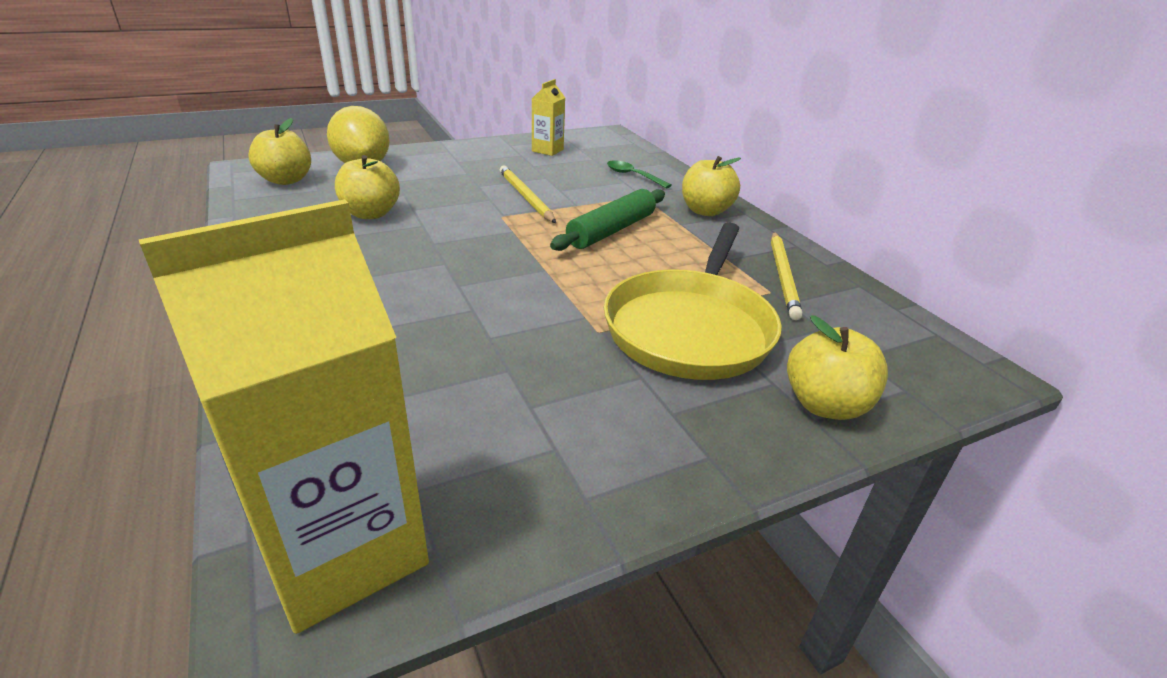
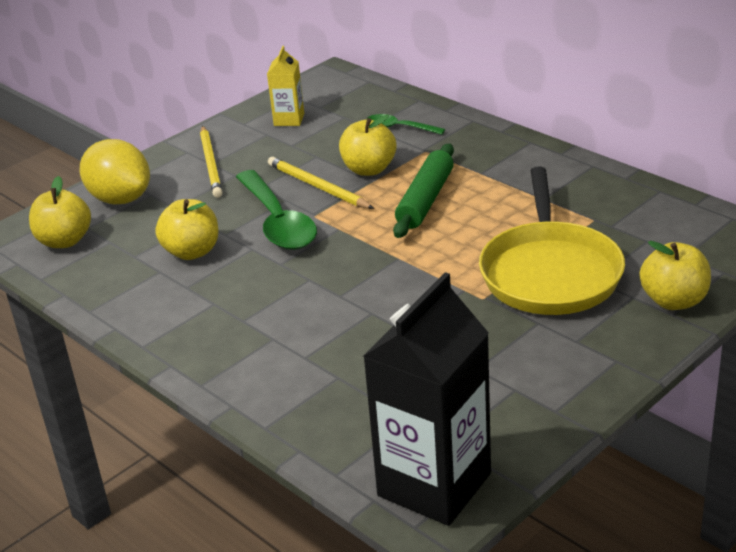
camera: 15 degrees left, 0 degrees up
(342, 550) = (434, 484): yellow carton -> black carton
(465, 212) = (278, 222): none -> green spoon
(705, 211) = (494, 151): yellow apple -> yellow apple (369, 169)
(783, 276) = (596, 201): yellow pencil -> yellow pencil (211, 164)

